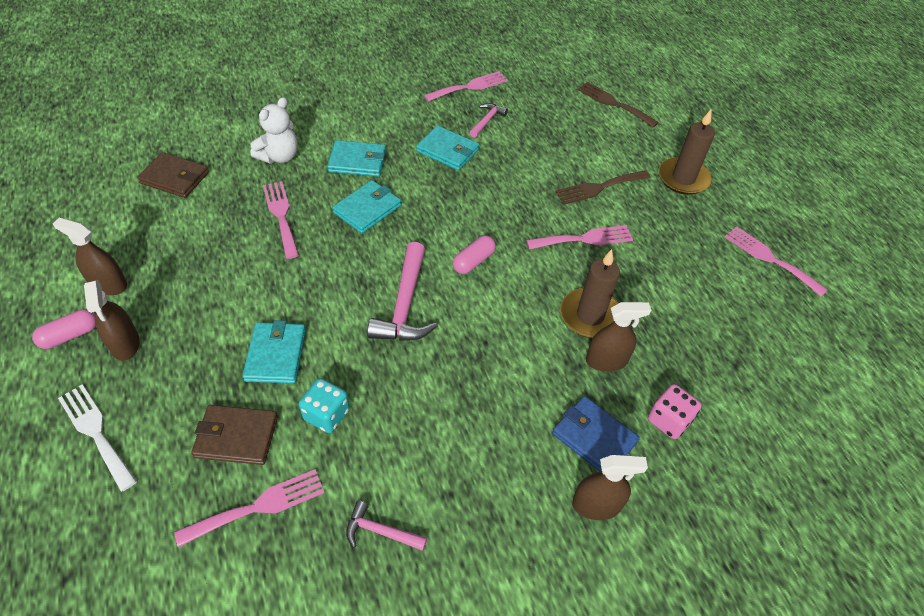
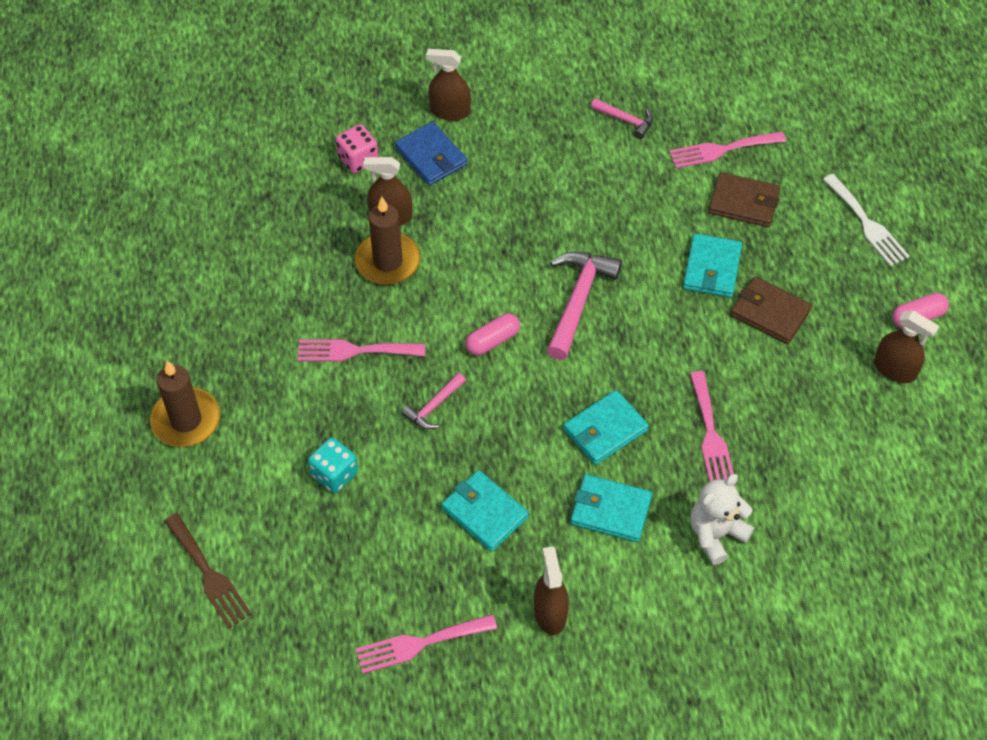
camera: 165 degrees left, 5 degrees up
(125, 344) = (861, 301): brown spray bottle -> brown spray bottle (550, 613)
(175, 178) = (850, 515): brown wallet -> brown wallet (770, 313)
(326, 414) = (664, 208): turquoise dice -> turquoise dice (334, 474)
(487, 121) = (413, 564): pink hammer -> pink hammer (433, 406)
(599, 188) = (303, 421): brown fork -> none
(770, 259) = (153, 295): pink fork -> none

